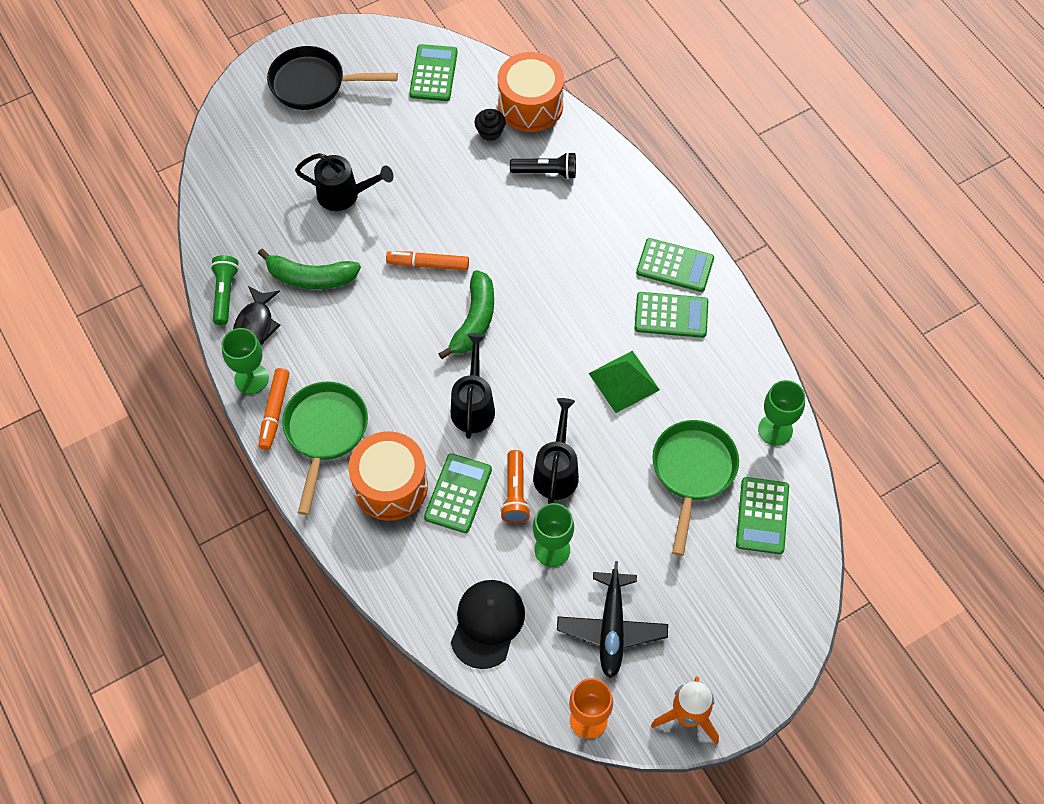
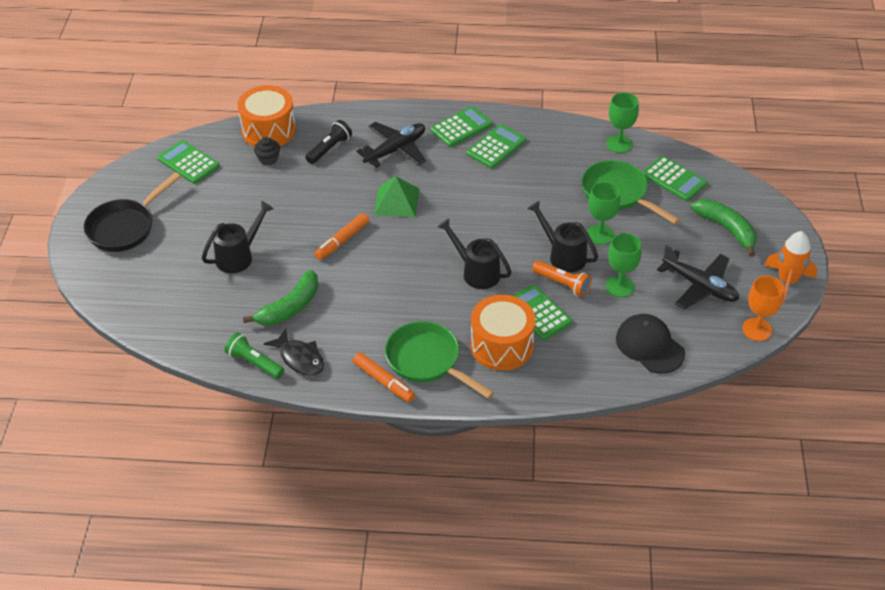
camera: 55 degrees left, 15 degrees down
(251, 379) = (343, 382): green goblet -> green goblet (600, 234)
(474, 320) = (410, 239): green banana -> green banana (726, 229)
(591, 229) = (395, 150): none -> black plane
(624, 381) = (524, 192): green pyramid -> green pyramid (396, 201)

